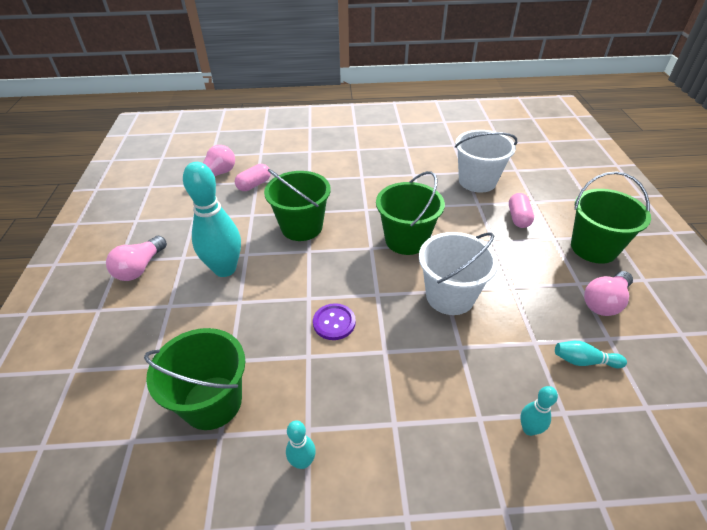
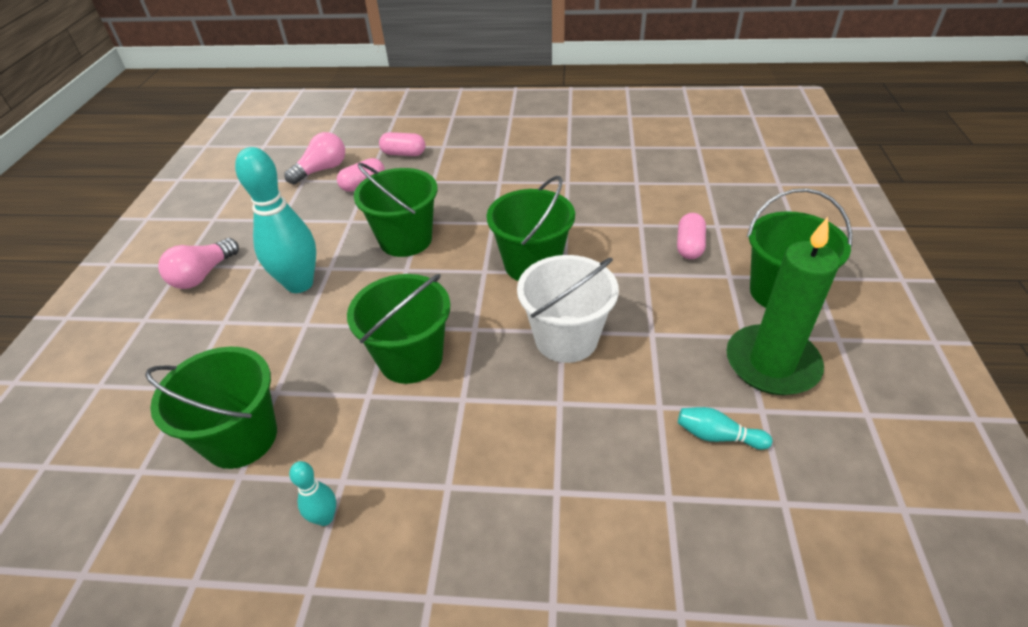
camera: 10 degrees right, 0 degrees up
(280, 158) = (404, 154): none -> pink capsule
(334, 322) = (411, 358): purple button -> green bucket
(477, 181) = (649, 195): white bucket -> none
(529, 429) = (616, 512): turquoise bowling pin -> none
(604, 302) = (772, 363): pink light bulb -> green candle

